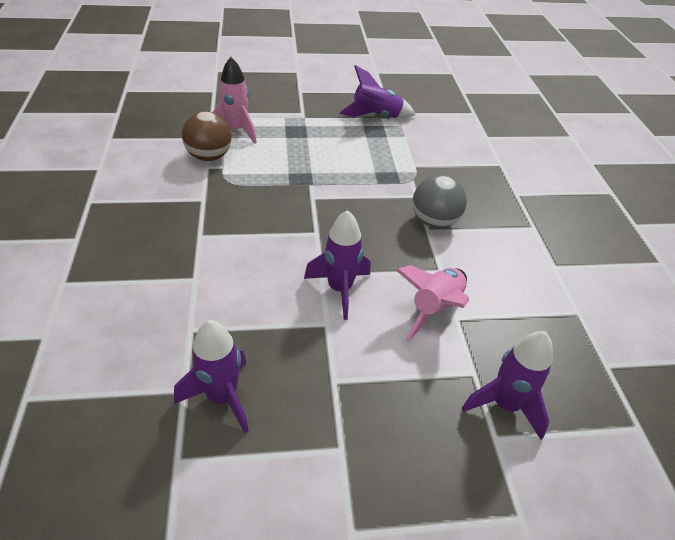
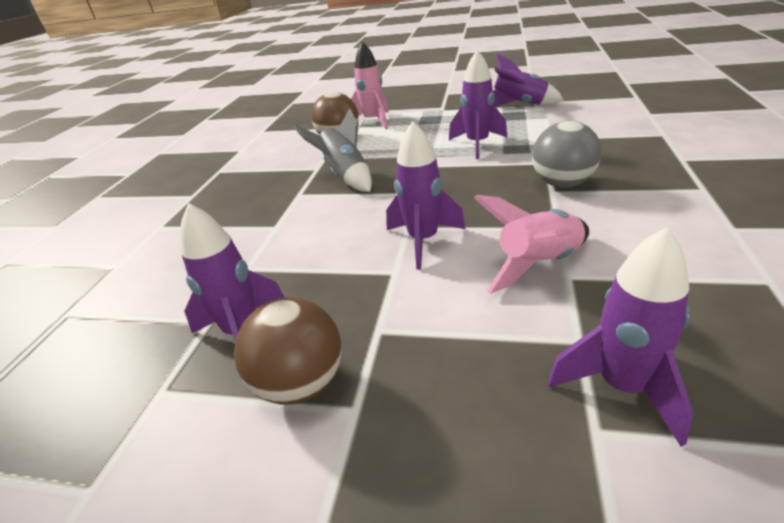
camera: 25 degrees right, 10 degrees down
(238, 212) = (345, 177): none -> grey rocket
(292, 435) = (301, 383): none -> brown ball
(352, 170) = (477, 144): none -> purple rocket

